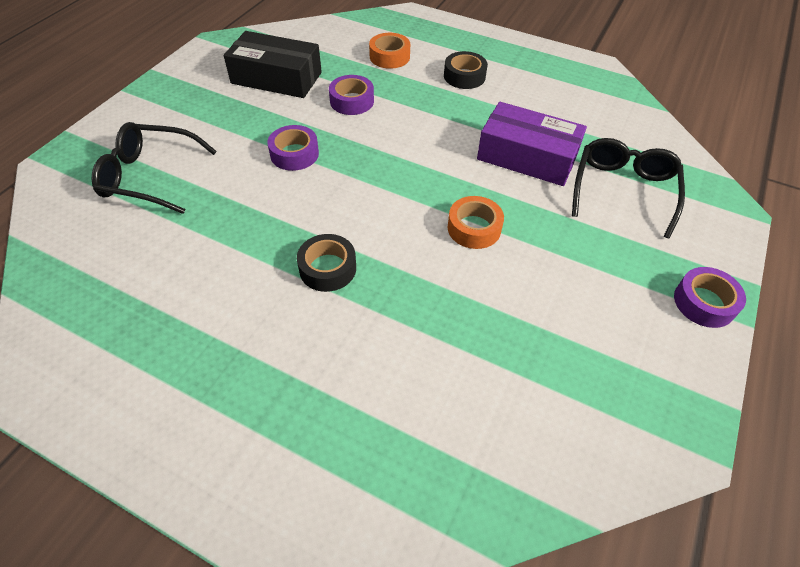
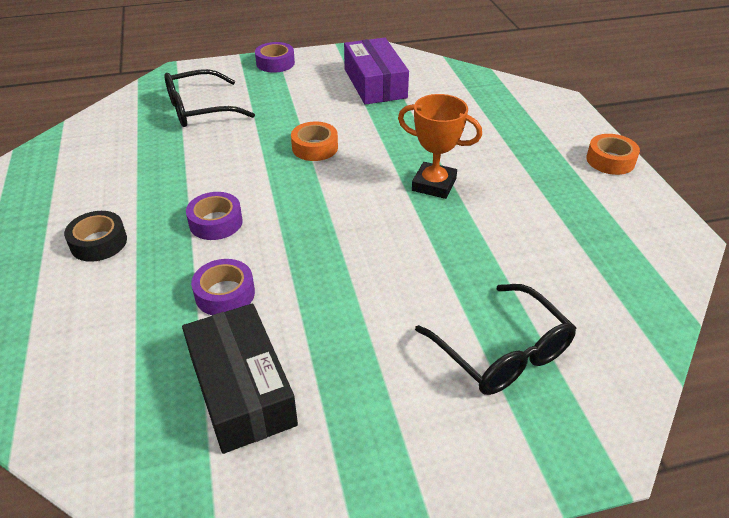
camera: 130 degrees left, 10 degrees down
(294, 154) = (349, 278): purple tape -> purple tape (216, 222)
(327, 268) = (434, 185): black tape -> orange trophy
(389, 57) = (100, 319): orange tape -> orange tape (610, 160)
(527, 157) = (203, 157): purple box -> purple box (375, 83)

